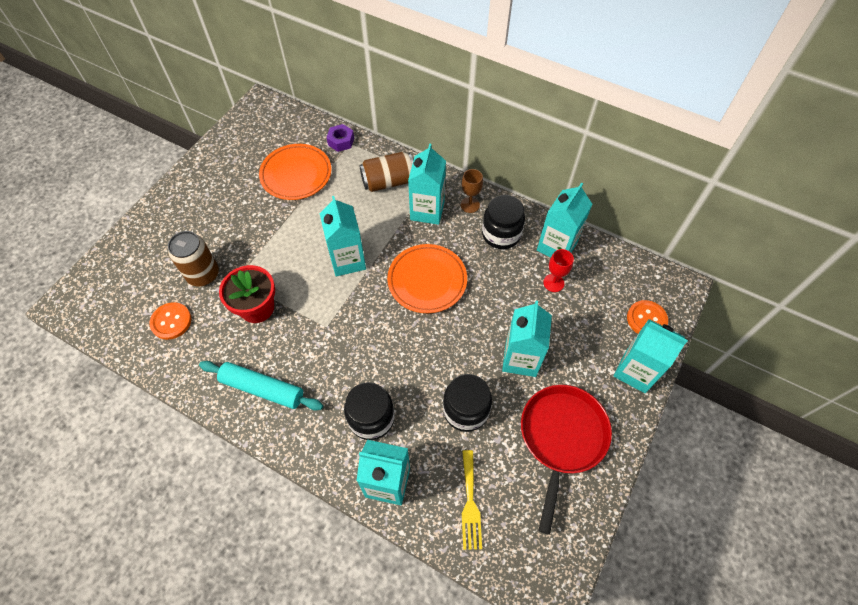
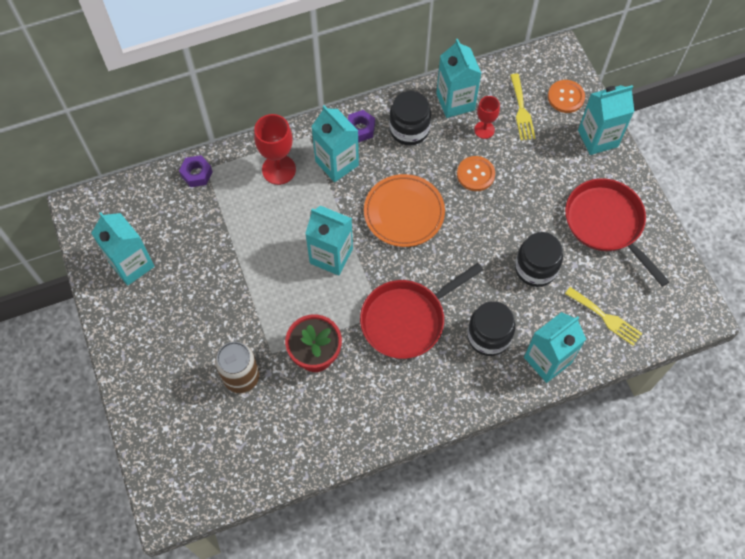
camera: 50 degrees left, 5 degrees up
(171, 321) = (268, 431): orange button -> orange button (475, 174)
(263, 388) = (397, 397): turquoise rolling pin -> none
(296, 174) = (200, 234): orange plate -> none
(336, 347) = (407, 319): none -> red pan
(388, 181) = (279, 169): brown can -> red goblet
(470, 205) = (360, 129): brown goblet -> purple nut
(520, 359) = (526, 201): turquoise carton -> turquoise carton (132, 264)
(599, 296) = (521, 110): none -> yellow fork

